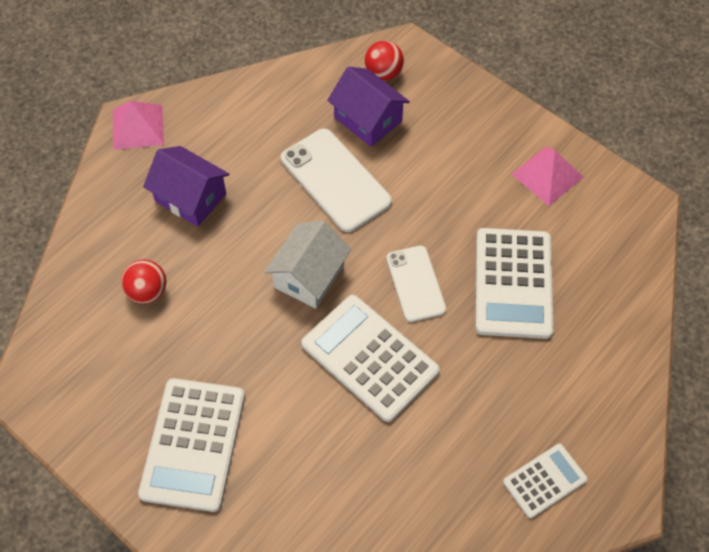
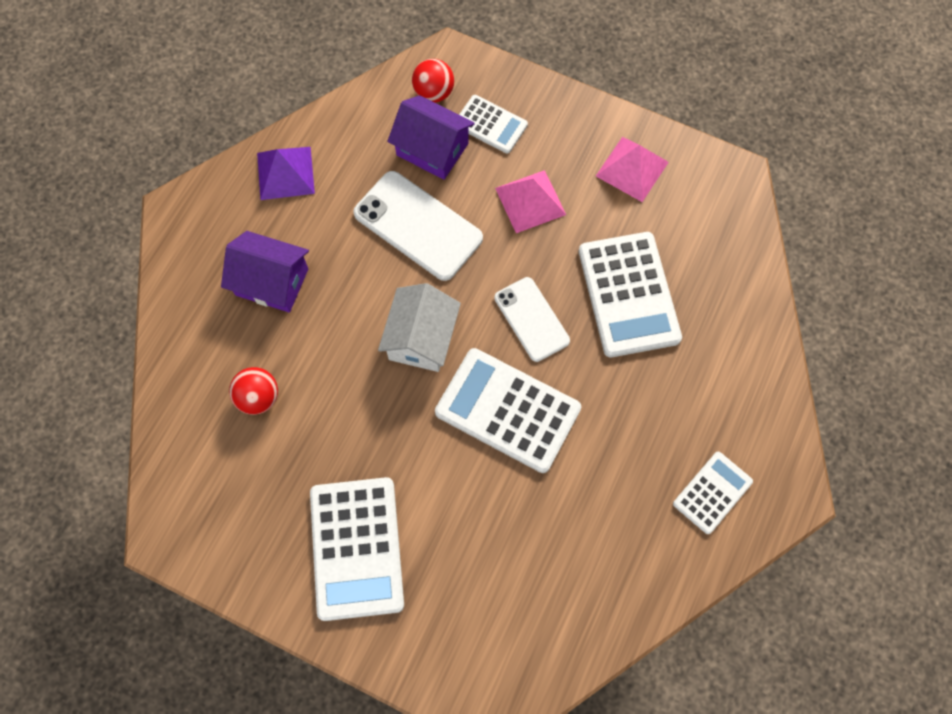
camera: 15 degrees left, 10 degrees up
(138, 127) = (190, 215): pink pyramid -> pink pyramid (530, 201)
(231, 110) = (285, 173): none -> purple pyramid
(427, 110) = (490, 124): none -> white calculator

